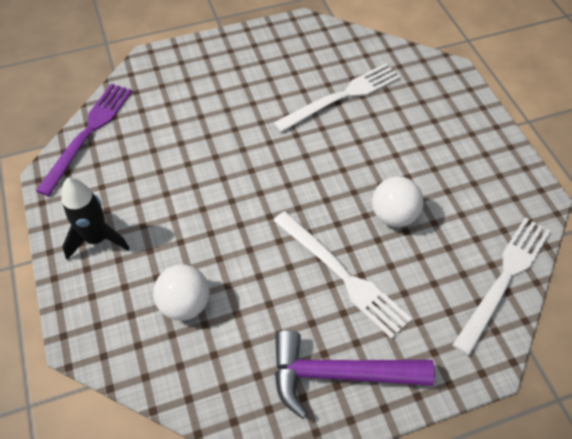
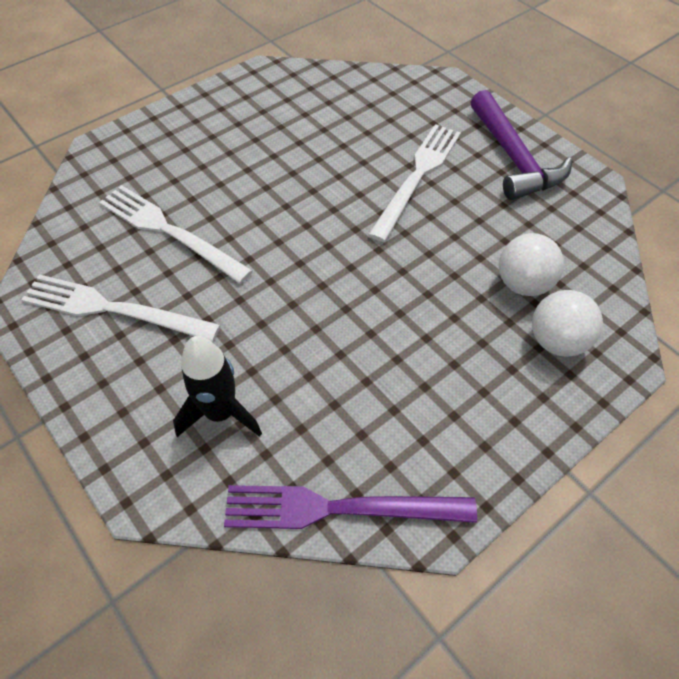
camera: 110 degrees left, 0 degrees up
(97, 239) = (500, 404): black rocket -> black rocket (221, 413)
(393, 215) = (329, 156): white ball -> white ball (557, 341)
(504, 280) = (363, 82): white fork -> white fork (115, 309)

